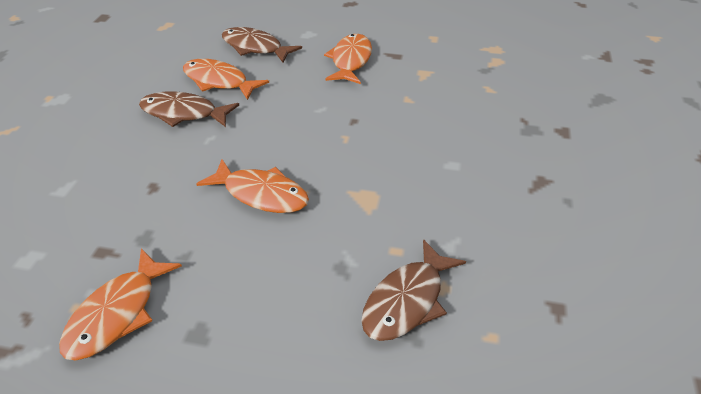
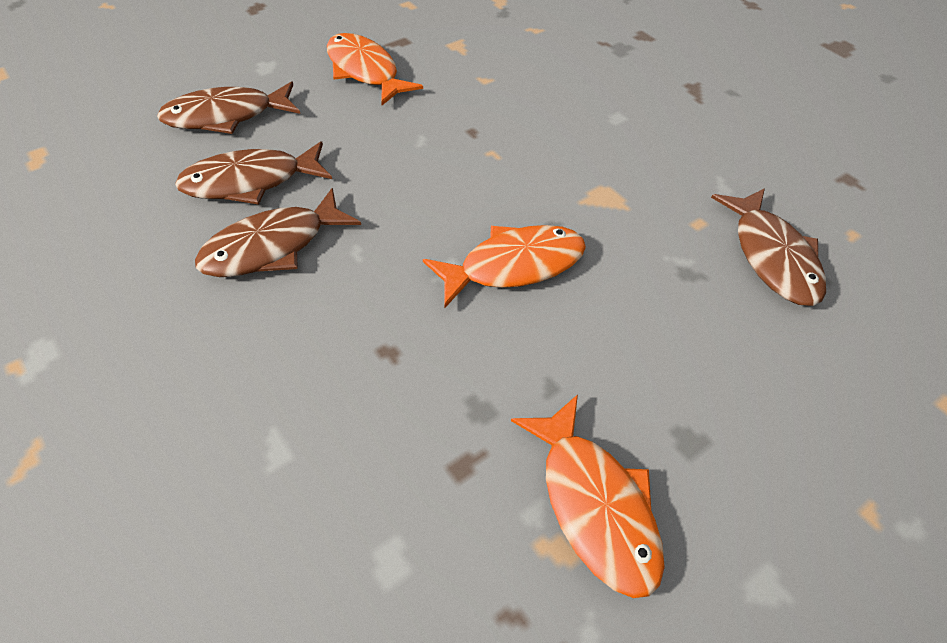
camera: 50 degrees left, 10 degrees up
(219, 81) = (250, 182): orange fish -> brown fish

